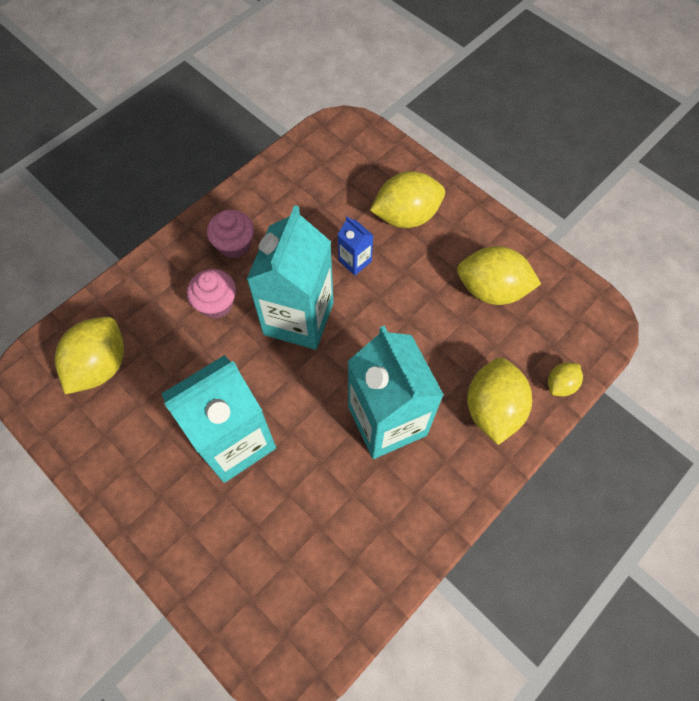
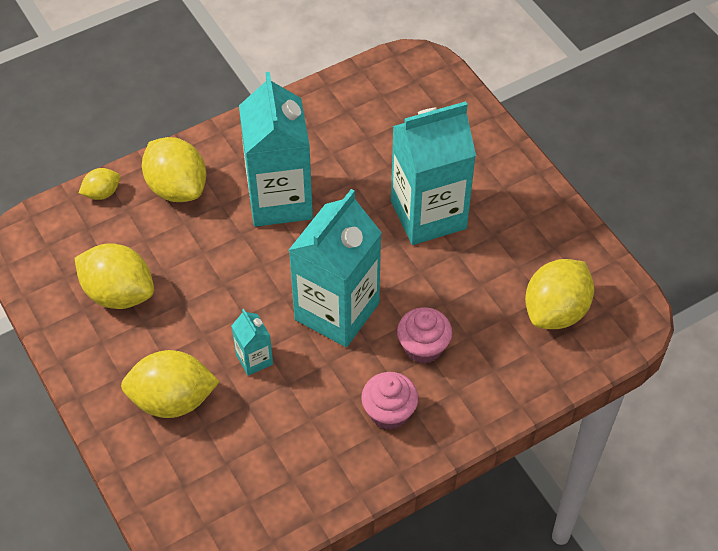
camera: 165 degrees left, 10 degrees down
(355, 261) = (254, 359): blue carton -> turquoise carton
(492, 409) = (177, 188): yellow lemon -> yellow lemon turned 60 degrees counterclockwise

